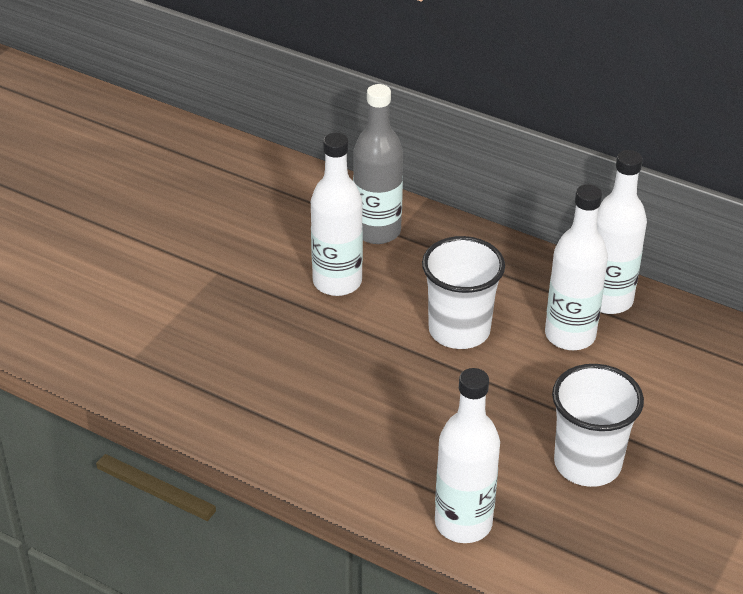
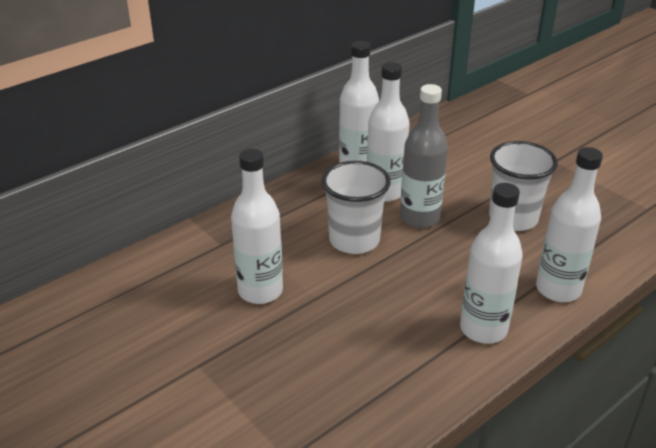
camera: 70 degrees left, 5 degrees down
(360, 464) = (483, 329): none -> white bottle
(377, 231) = (211, 253): grey bottle -> grey bottle (419, 218)

